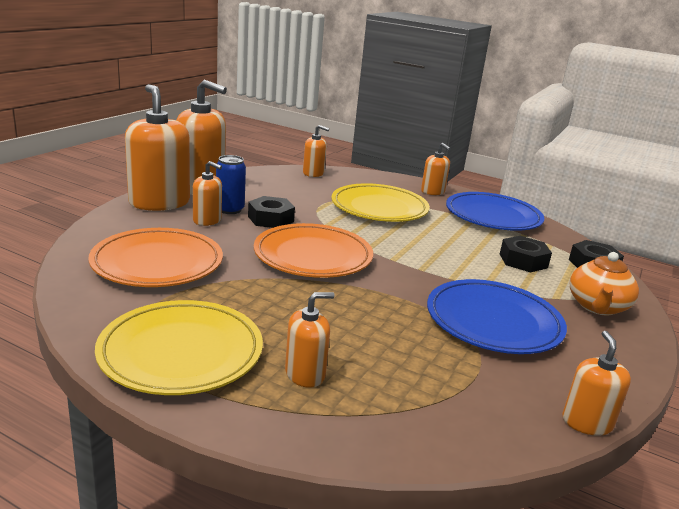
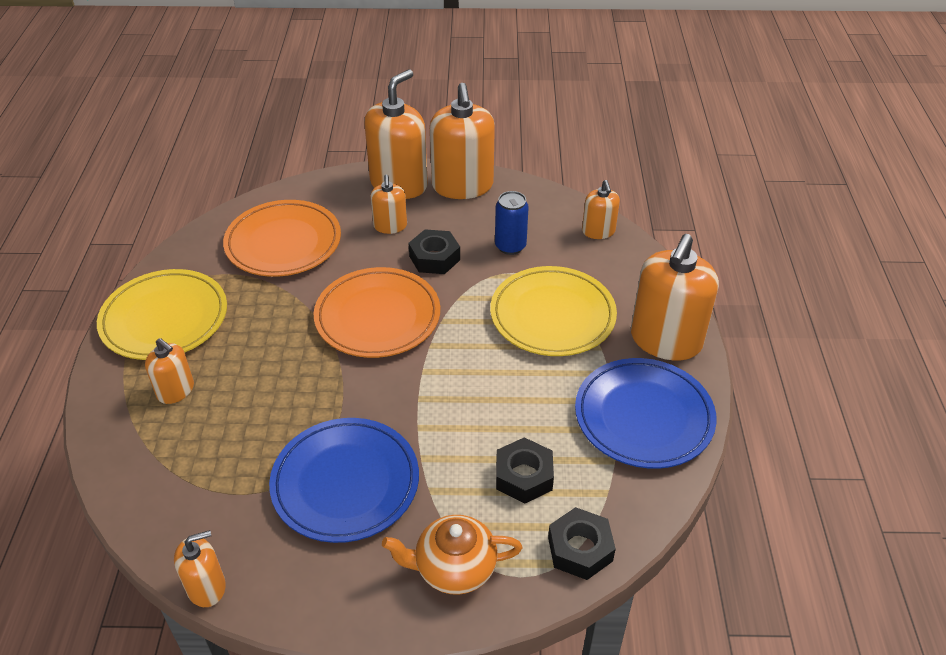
camera: 65 degrees right, 20 degrees up
(230, 210) = (428, 226): blue can -> blue can (510, 246)
(433, 192) = (665, 340): orange soap dispenser -> orange soap dispenser, size x1.92

